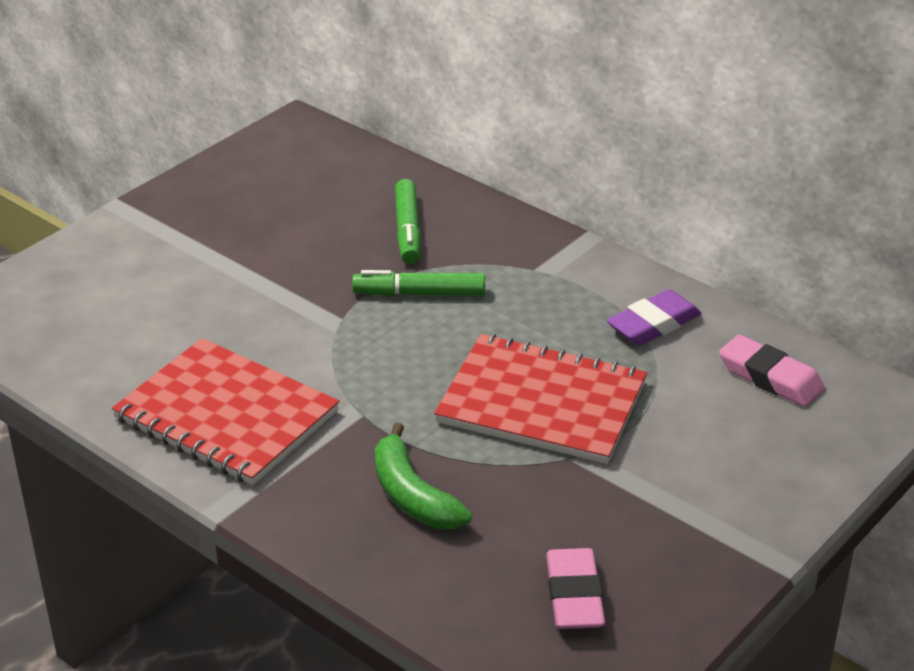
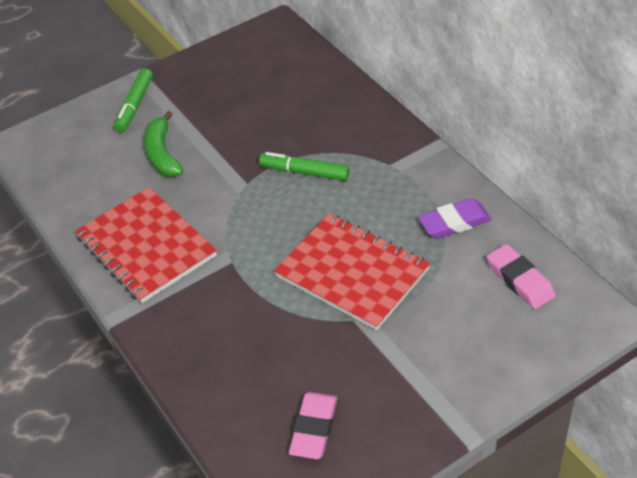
camera: 20 degrees right, 10 degrees up
(407, 230) = (316, 120): green marker -> green marker (134, 106)
(412, 495) = (239, 330): green banana -> green banana (162, 154)

